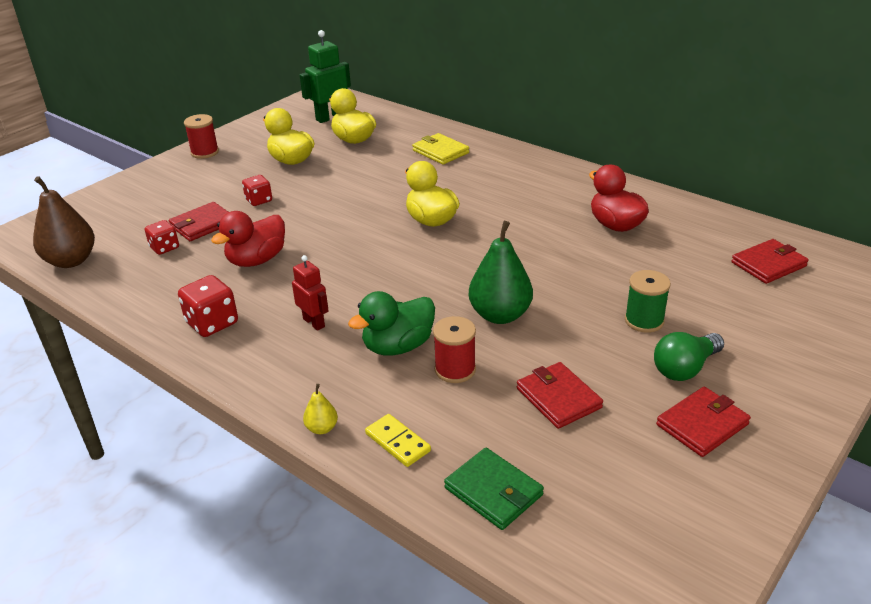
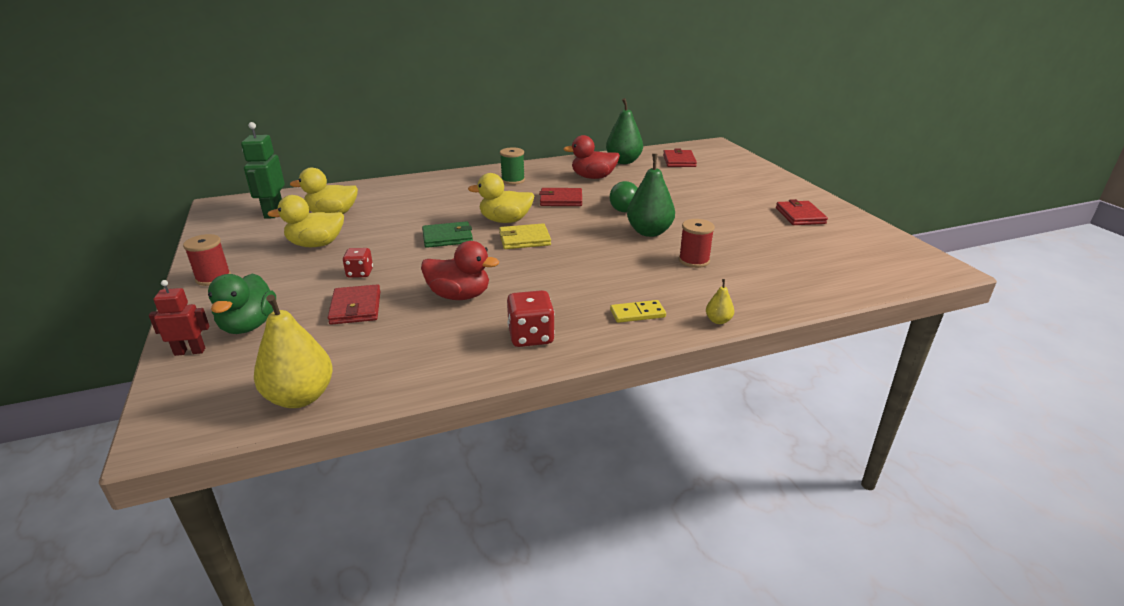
camera: 60 degrees left, 5 degrees down
(71, 261) = (300, 397): brown pear -> yellow pear
(164, 248) = (366, 335): red dice -> none
(256, 260) = (459, 296): red duck -> red duck turned 60 degrees counterclockwise
(314, 322) = (584, 293): red robot -> red robot (190, 351)
(397, 442) = (754, 298): yellow domino -> yellow domino (637, 314)
(398, 346) = (649, 271): green duck -> green duck (249, 325)
(440, 152) = (414, 193): yellow wallet -> yellow wallet (524, 239)
(493, 491) = (821, 281): green wallet -> green wallet (447, 237)
(558, 398) = (749, 241): red wallet -> red wallet (561, 200)
(644, 321) = (698, 200): green spool -> green spool (513, 180)
(685, 368) = (750, 205): green light bulb -> green light bulb (622, 207)
(700, 226) = (623, 161): none -> green pear

